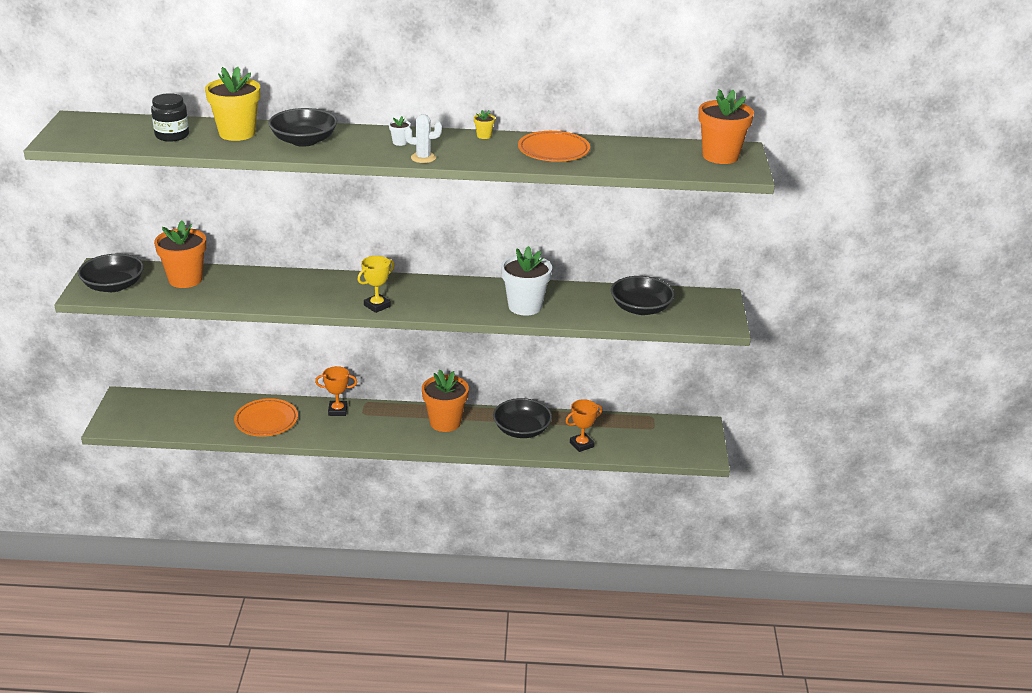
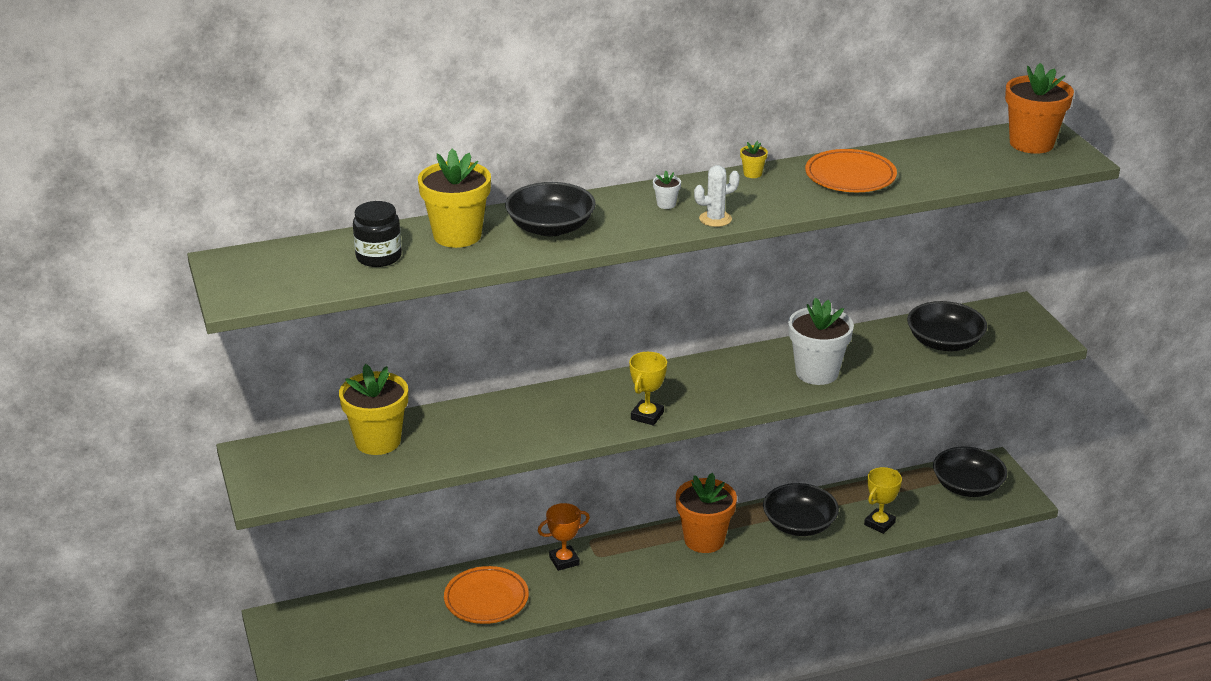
camera: 20 degrees left, 0 degrees up
(113, 286) = (291, 474): black bowl -> black bowl (967, 486)
(185, 279) = (378, 441): orange flower pot -> yellow flower pot
(581, 444) = (879, 523): orange trophy -> yellow trophy

